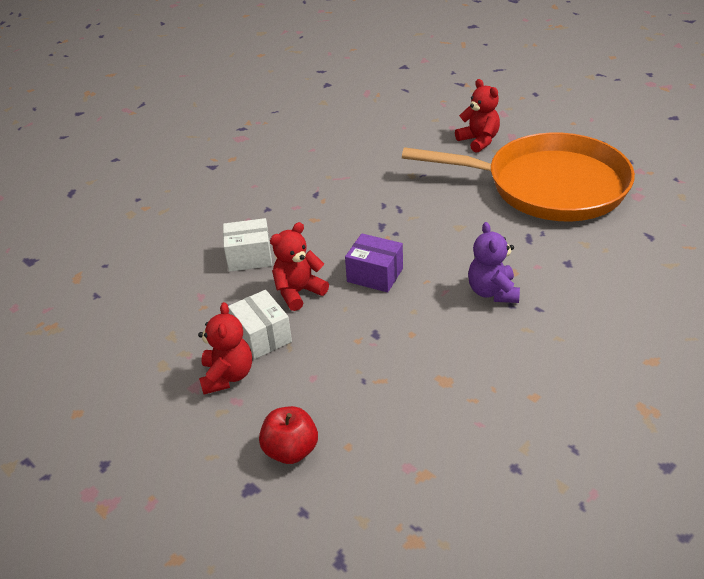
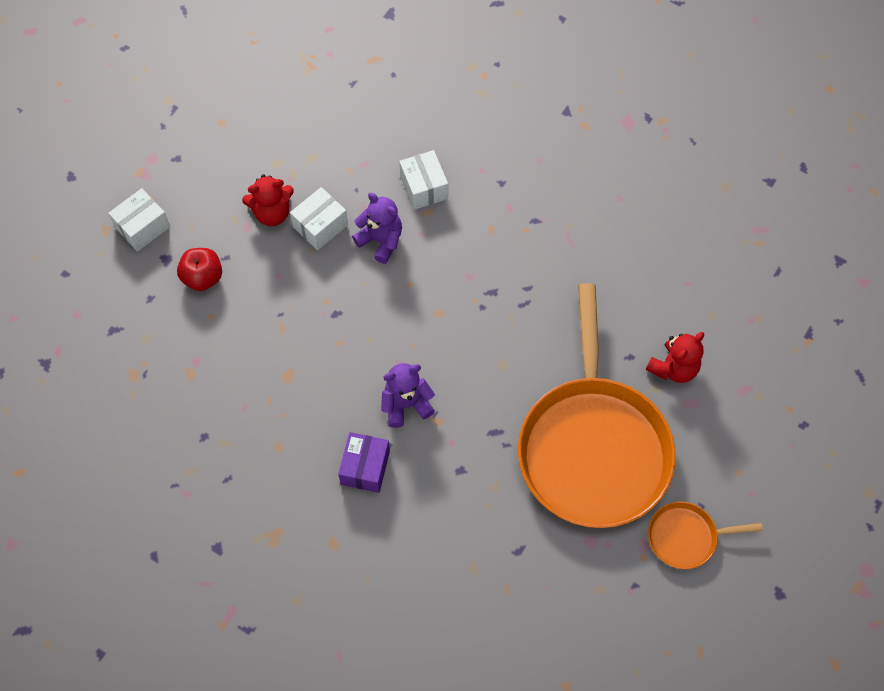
camera: 75 degrees right, 25 degrees up
(191, 512) = (142, 227): none -> white box
(298, 292) = (381, 240): red teddy bear -> purple teddy bear
(375, 275) = (414, 299): purple box -> purple box (365, 467)
(630, 151) = (685, 537): none -> orange pan

